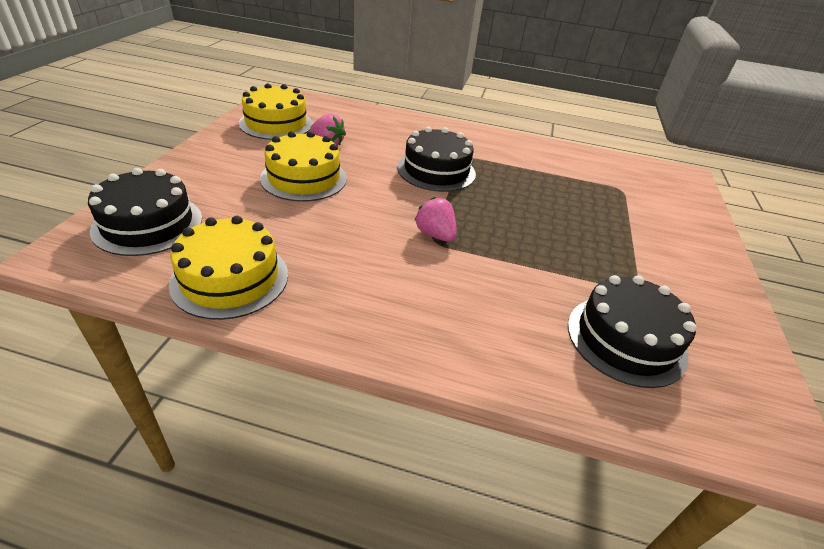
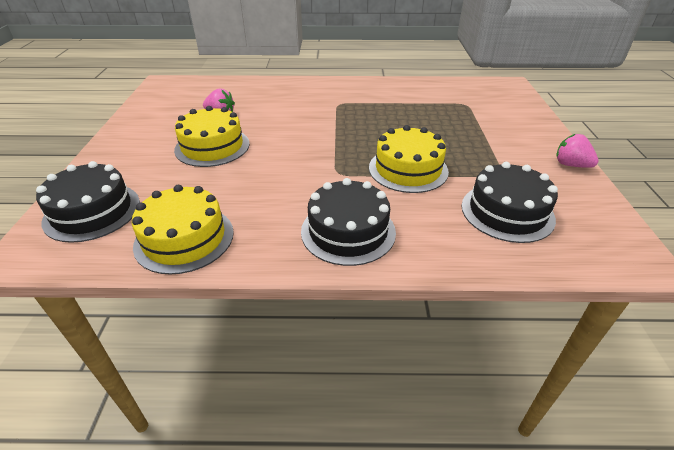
camera: 10 degrees left, 0 degrees up
(276, 123) = (169, 107): yellow cake -> yellow cake (408, 169)
(435, 235) = (338, 168): pink strawberry -> pink strawberry (571, 165)
(436, 170) = (319, 118): black cake -> black cake (348, 231)

